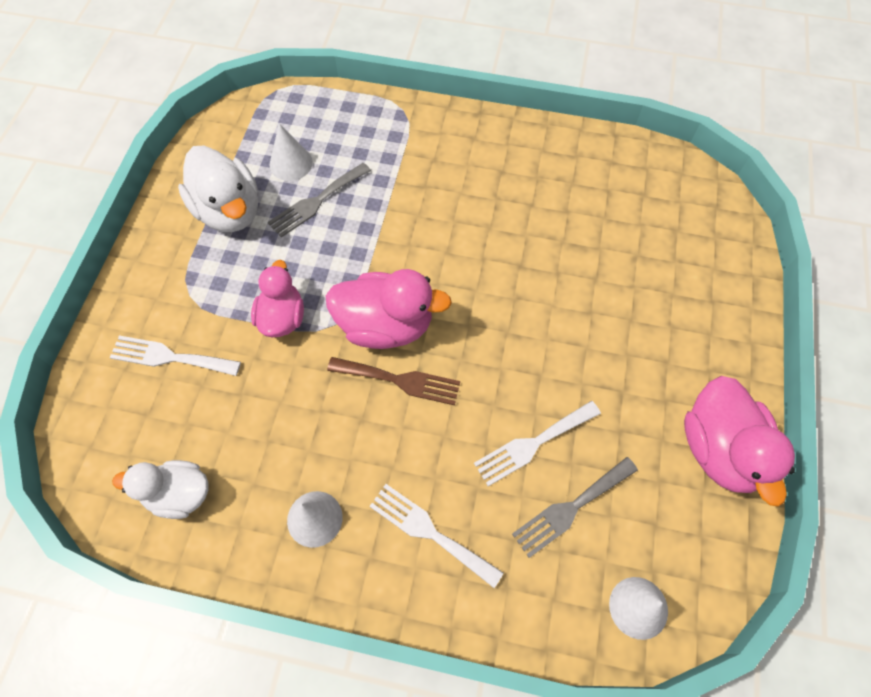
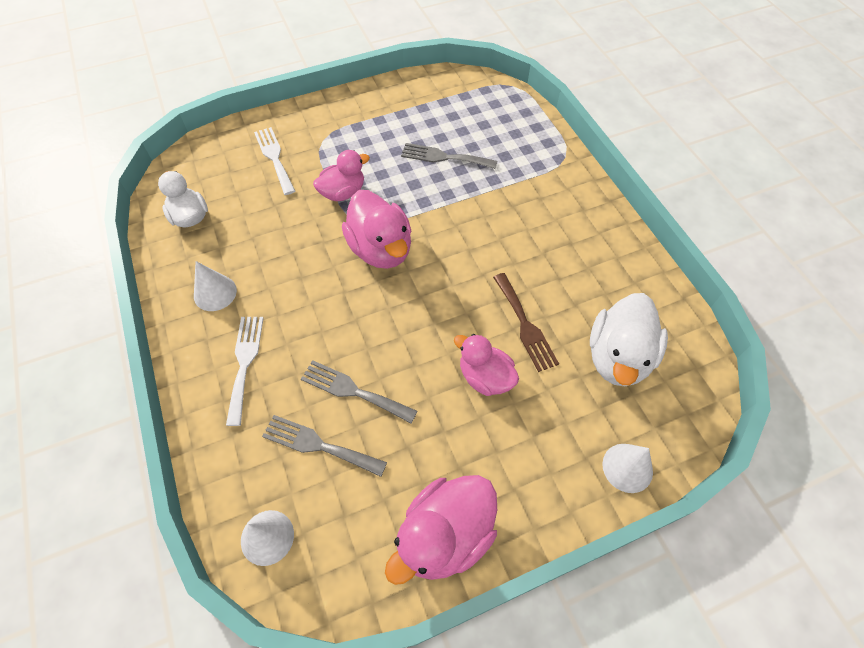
camera: 55 degrees right, 5 degrees down
(229, 211) = (398, 121): white duck -> white duck (618, 357)
(291, 163) = (461, 127): white cone -> white cone (627, 467)
(399, 380) = (345, 281): brown fork -> brown fork (525, 325)
(533, 444) = (354, 391): white fork -> grey fork
(591, 325) = (485, 377): none -> pink duck

